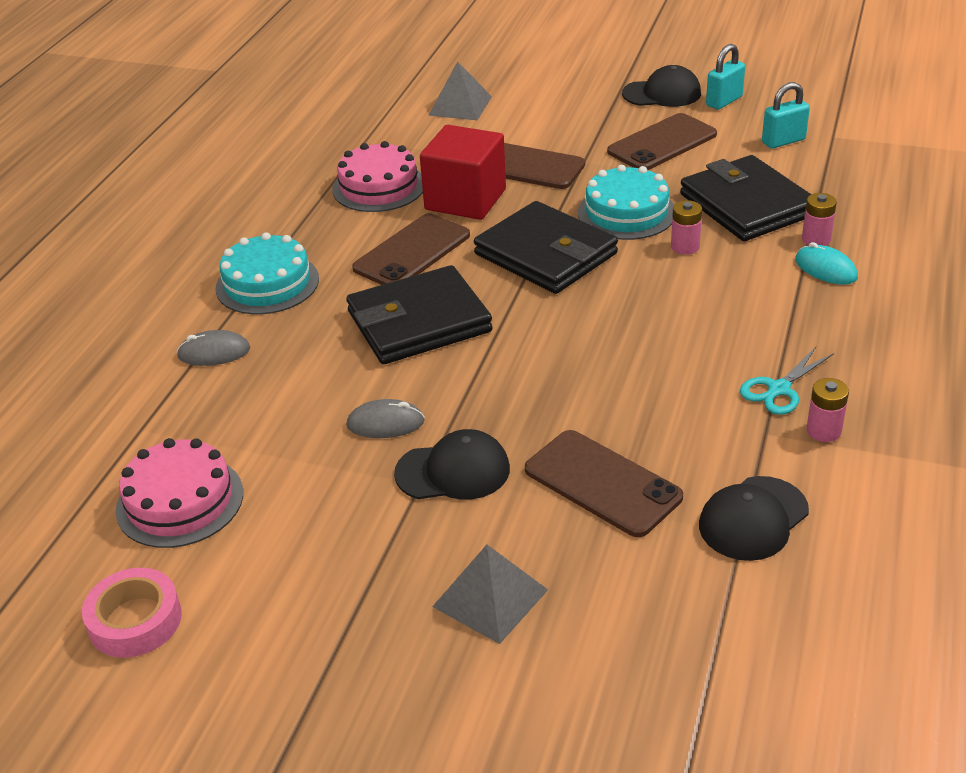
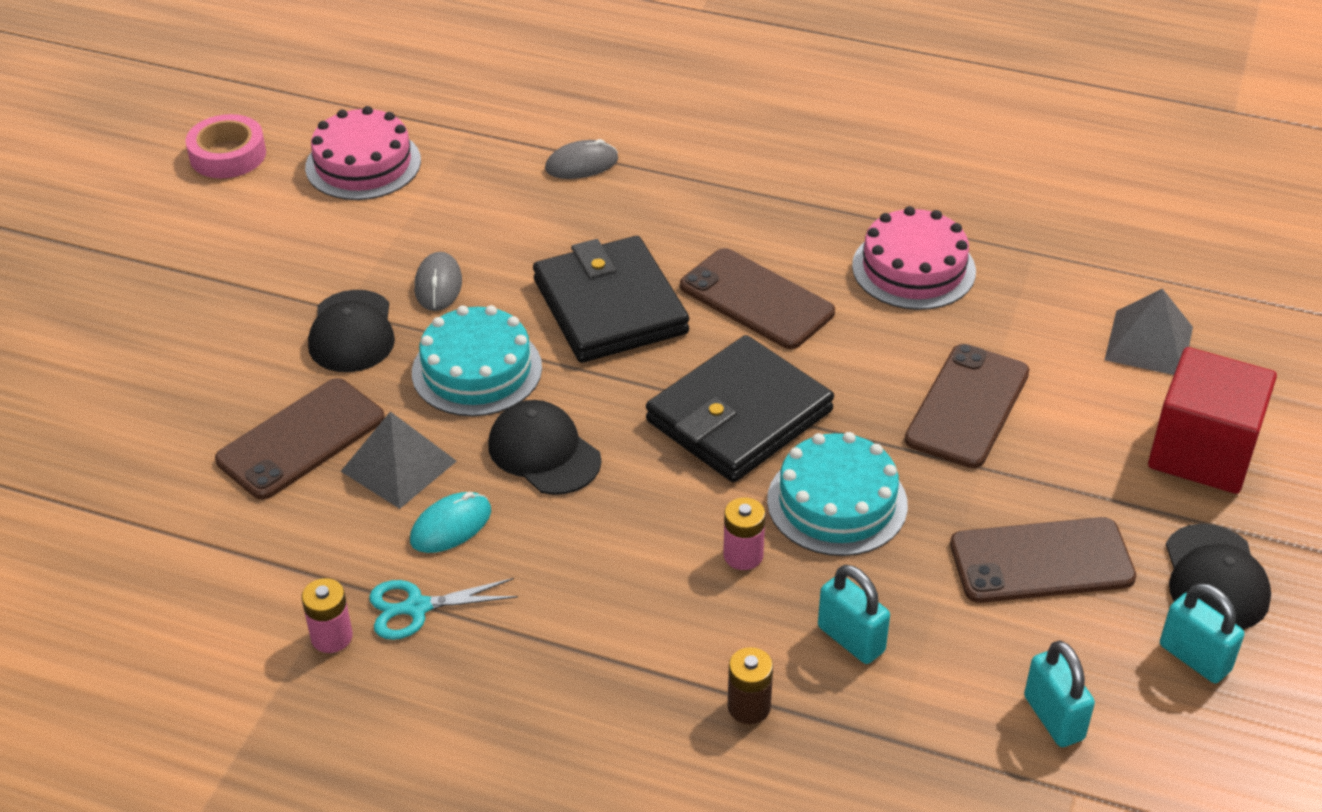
camera: 90 degrees right, 5 degrees up
(214, 352) = (581, 164): grey mouse -> grey mouse turned 75 degrees clockwise
(267, 283) = (703, 191): turquoise cake -> turquoise cake (477, 370)
(465, 199) = (878, 346): red cube -> red cube (1202, 452)
(490, 598) = (175, 354): grey pyramid -> grey pyramid (398, 466)
(662, 143) = (1041, 561): brown phone -> brown phone turned 60 degrees counterclockwise
(746, 205) = (851, 639): black wallet -> turquoise padlock
(753, 519) = (211, 551): black cap -> black cap (544, 452)
(779, 389) = (417, 607): turquoise scissors -> turquoise scissors turned 60 degrees counterclockwise
(816, 239) = (749, 707): pink battery -> brown battery
(825, 269) = (670, 704): turquoise mouse -> turquoise mouse (451, 526)

